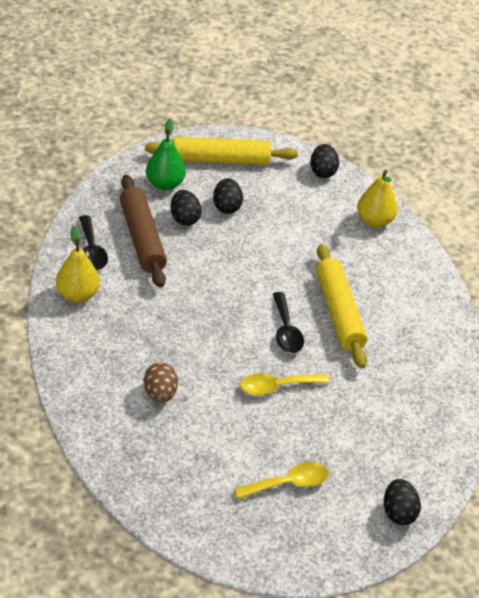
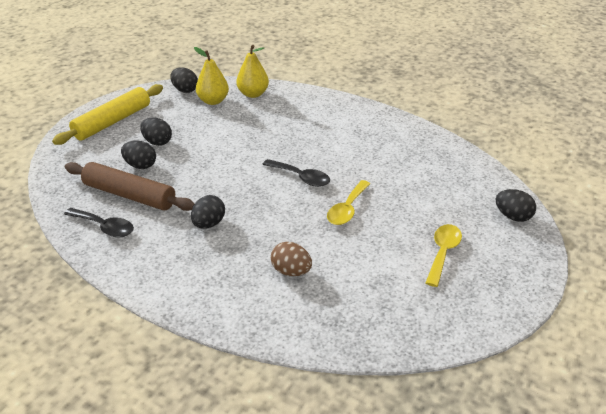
camera: 45 degrees left, 5 degrees down
(77, 295) = (138, 260): yellow pear -> yellow pear (213, 101)
(161, 309) = (209, 224): none -> black egg
(165, 184) = (96, 156): green pear -> none
(339, 313) = (312, 147): yellow rolling pin -> none

